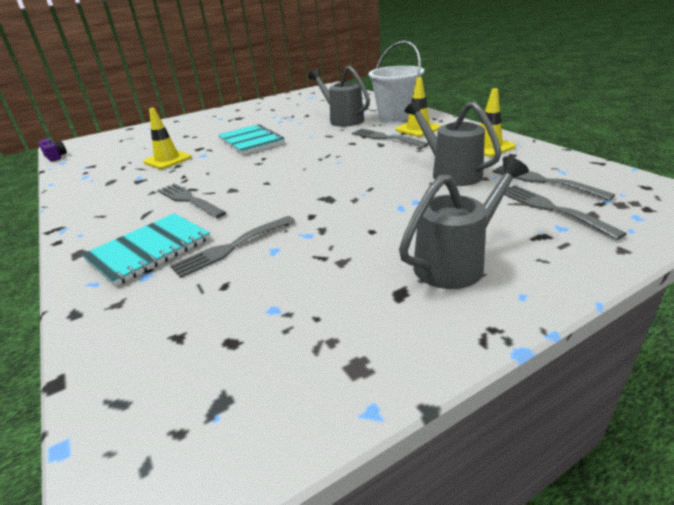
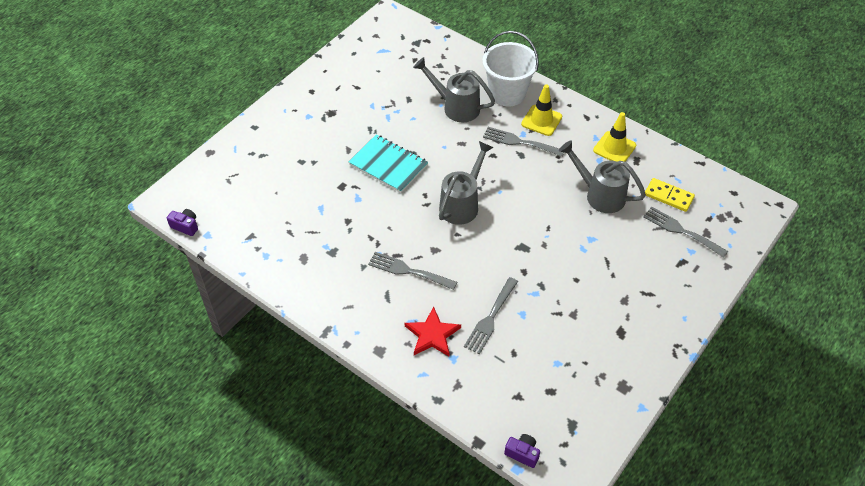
camera: 25 degrees left, 20 degrees up
(95, 425) = (522, 453): none -> purple camera
(149, 250) = (432, 335): turquoise notebook -> red star
(167, 160) = (327, 212): yellow traffic cone -> none
(456, 262) = (641, 299): grey watering can -> grey watering can (462, 204)
(543, 181) = (668, 196): grey fork -> yellow domino

